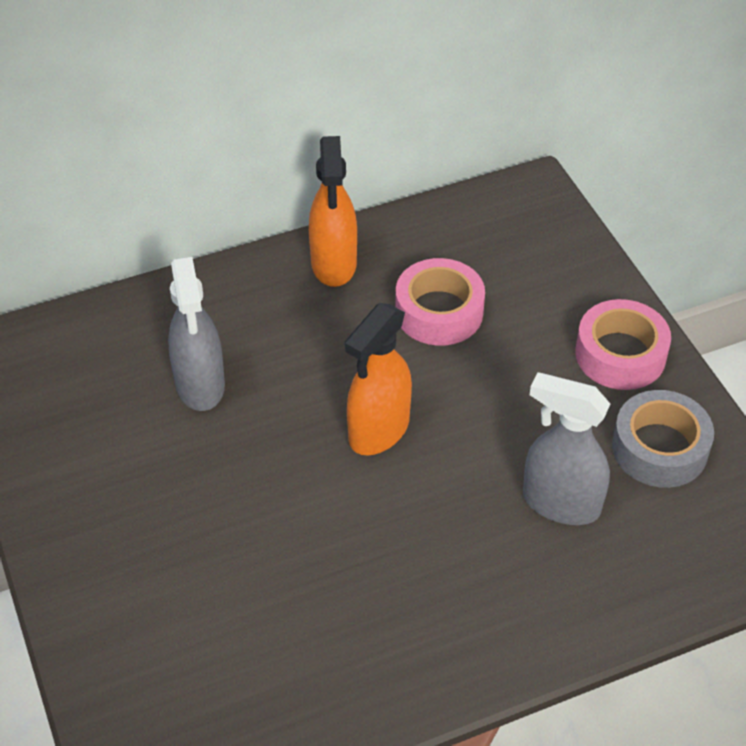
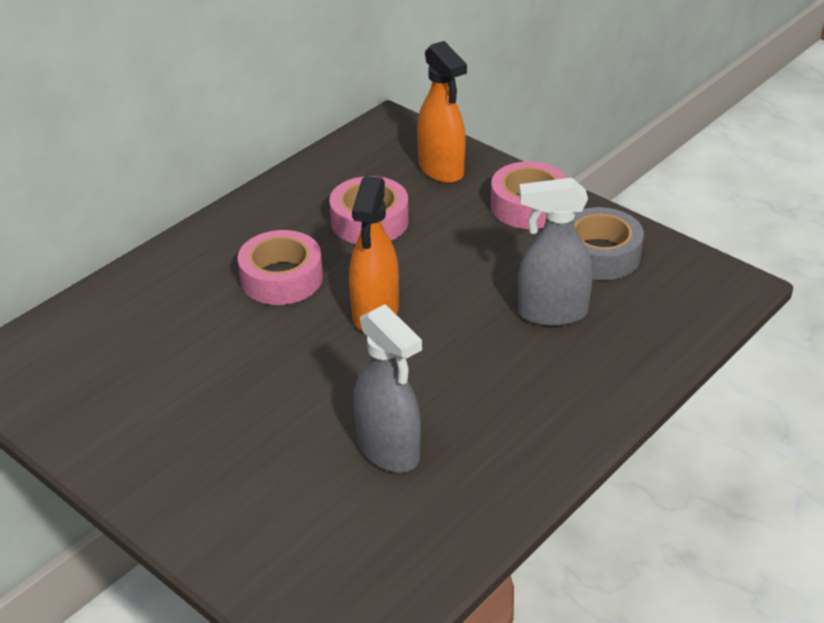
camera: 25 degrees left, 10 degrees down
(200, 385) = (201, 331): grey spray bottle -> grey spray bottle (389, 450)
(311, 350) = (281, 278): none -> pink tape
(334, 264) = (261, 216): orange spray bottle -> orange spray bottle (441, 170)

